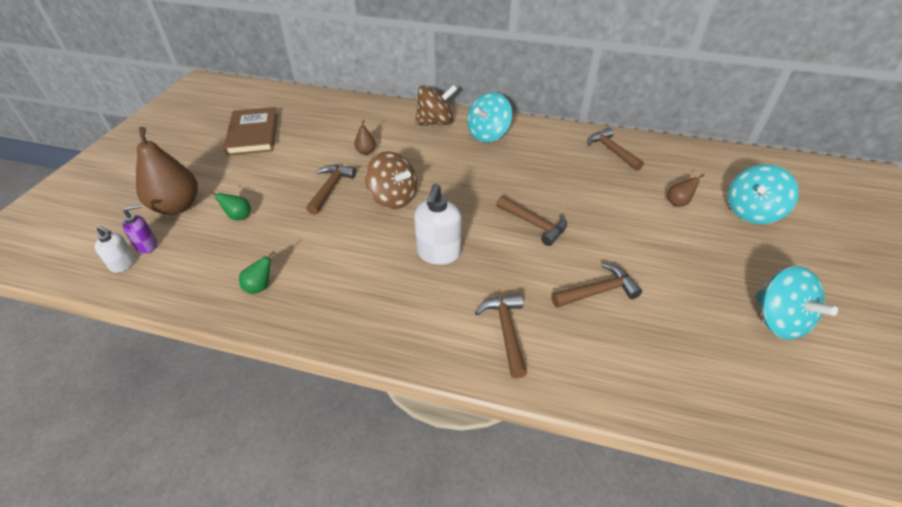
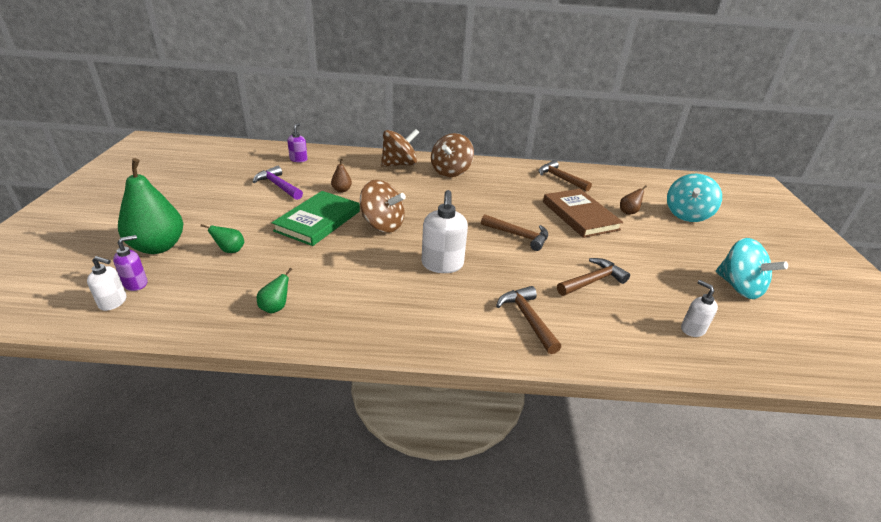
camera: 15 degrees left, 10 degrees down
(177, 206) = (158, 247): brown pear -> green pear
(253, 134) = (220, 181): brown book -> brown book (580, 215)
(305, 142) = (278, 186): none -> purple hammer
(330, 188) = (318, 221): brown hammer -> green book
(335, 111) = (298, 159): none -> purple soap dispenser
(488, 135) = (451, 172): turquoise spinning top -> brown spinning top
(694, 369) = (692, 329): none -> white soap dispenser

